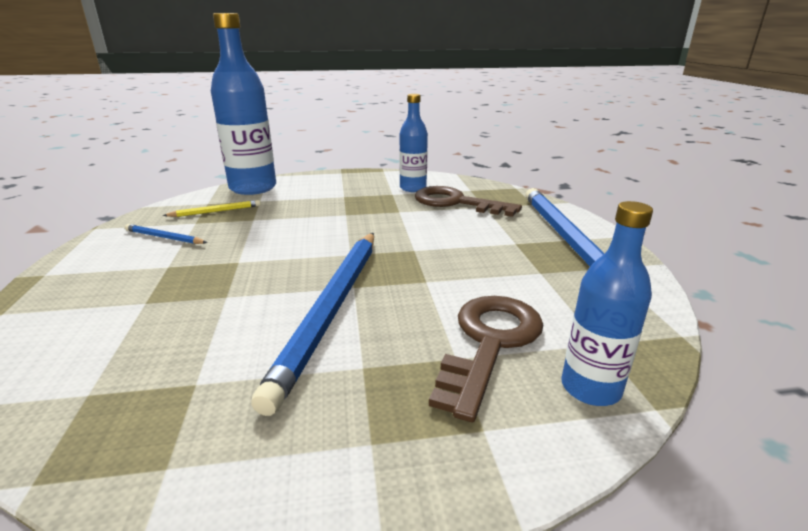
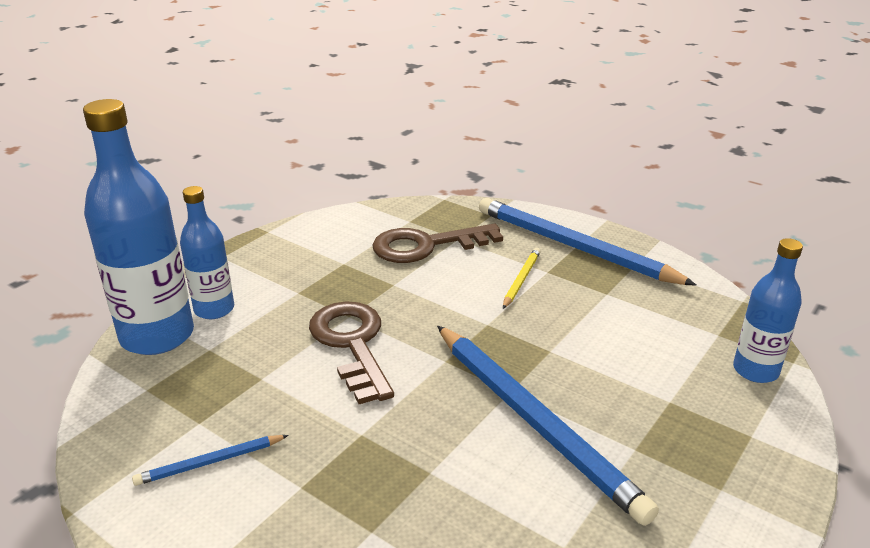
camera: 45 degrees left, 5 degrees up
(216, 211) = (189, 394): yellow pencil -> yellow pencil (521, 280)
(413, 188) = (351, 245): blue bottle -> blue bottle (214, 309)
(489, 343) = (670, 376): brown key -> brown key (352, 344)

